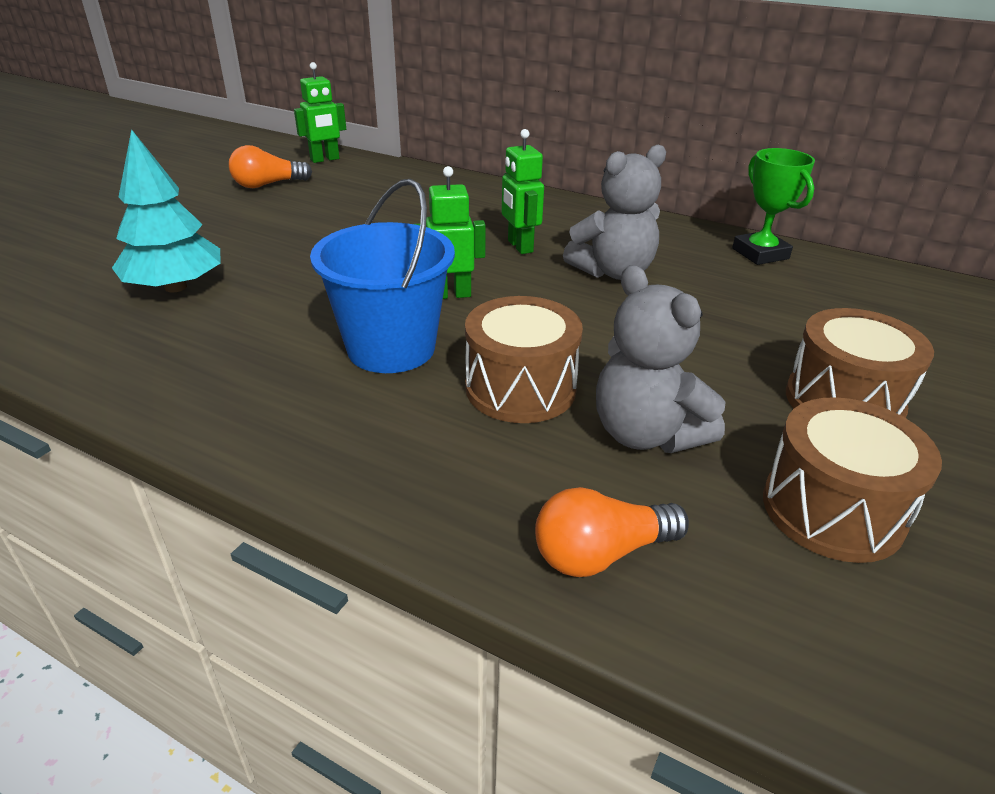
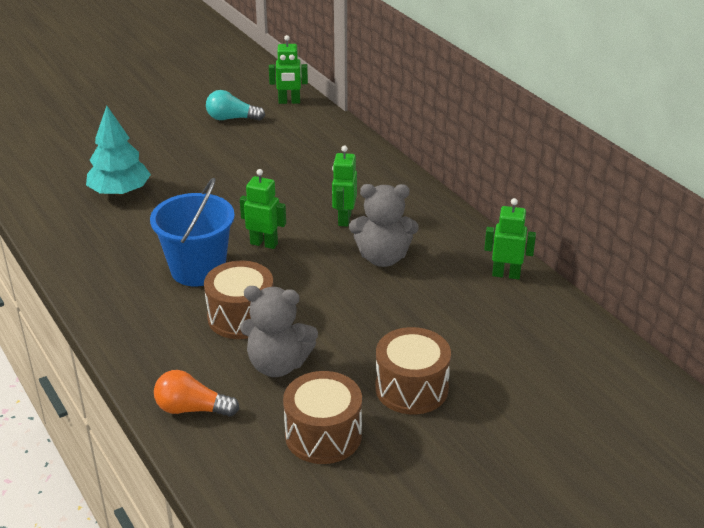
camera: 30 degrees right, 0 degrees up
(268, 185) = (232, 118): orange light bulb -> turquoise light bulb
(646, 434) = (278, 364): grey teddy bear -> grey teddy bear turned 75 degrees counterclockwise
(760, 253) = (506, 274): green trophy -> green robot

